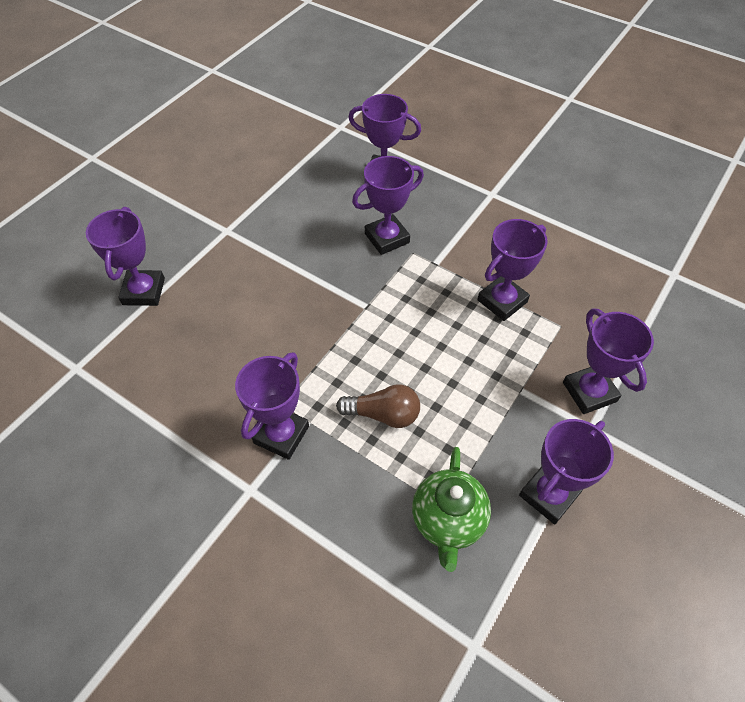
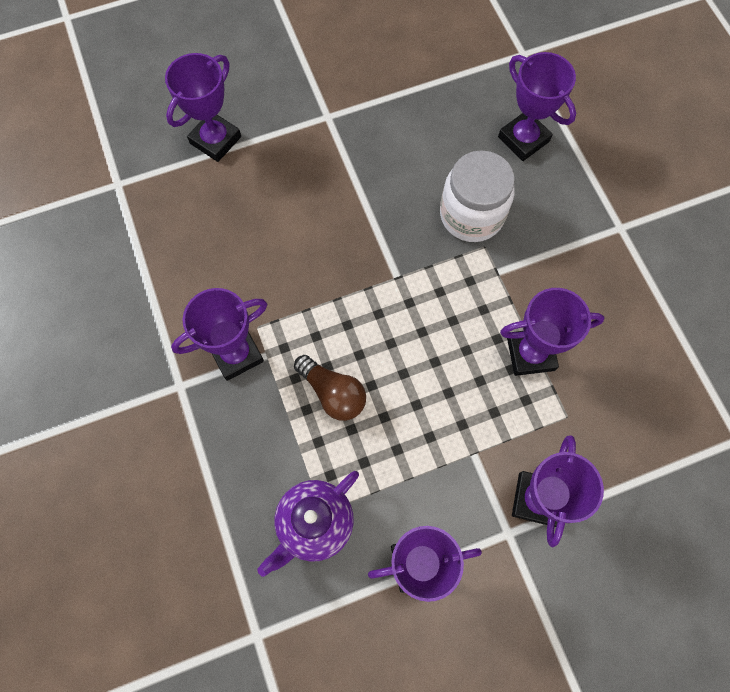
camera: 35 degrees right, 15 degrees up
(387, 238) = (471, 215): purple trophy -> white jar
(448, 521) = (314, 524): green teapot -> purple teapot

